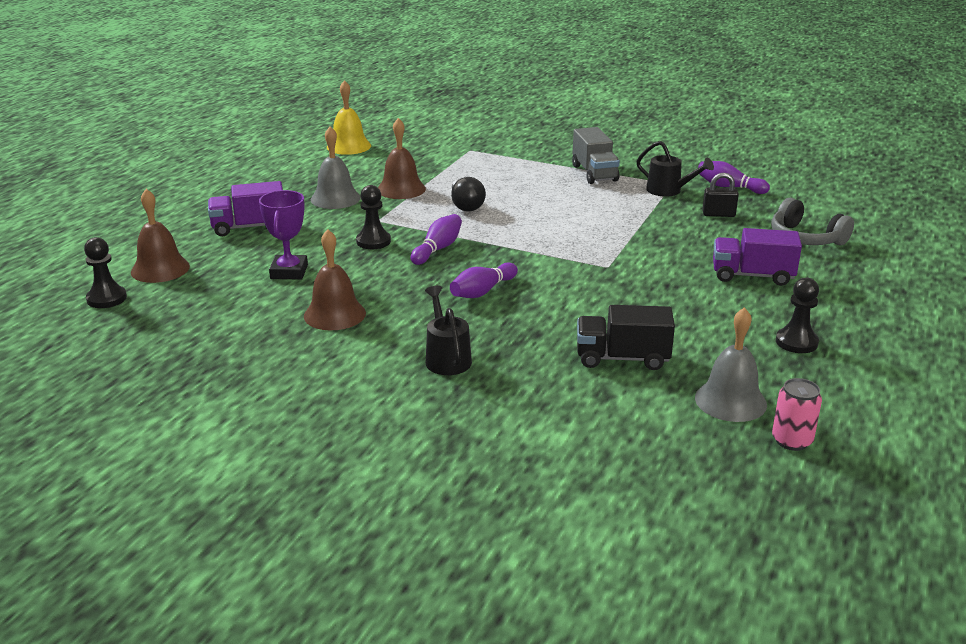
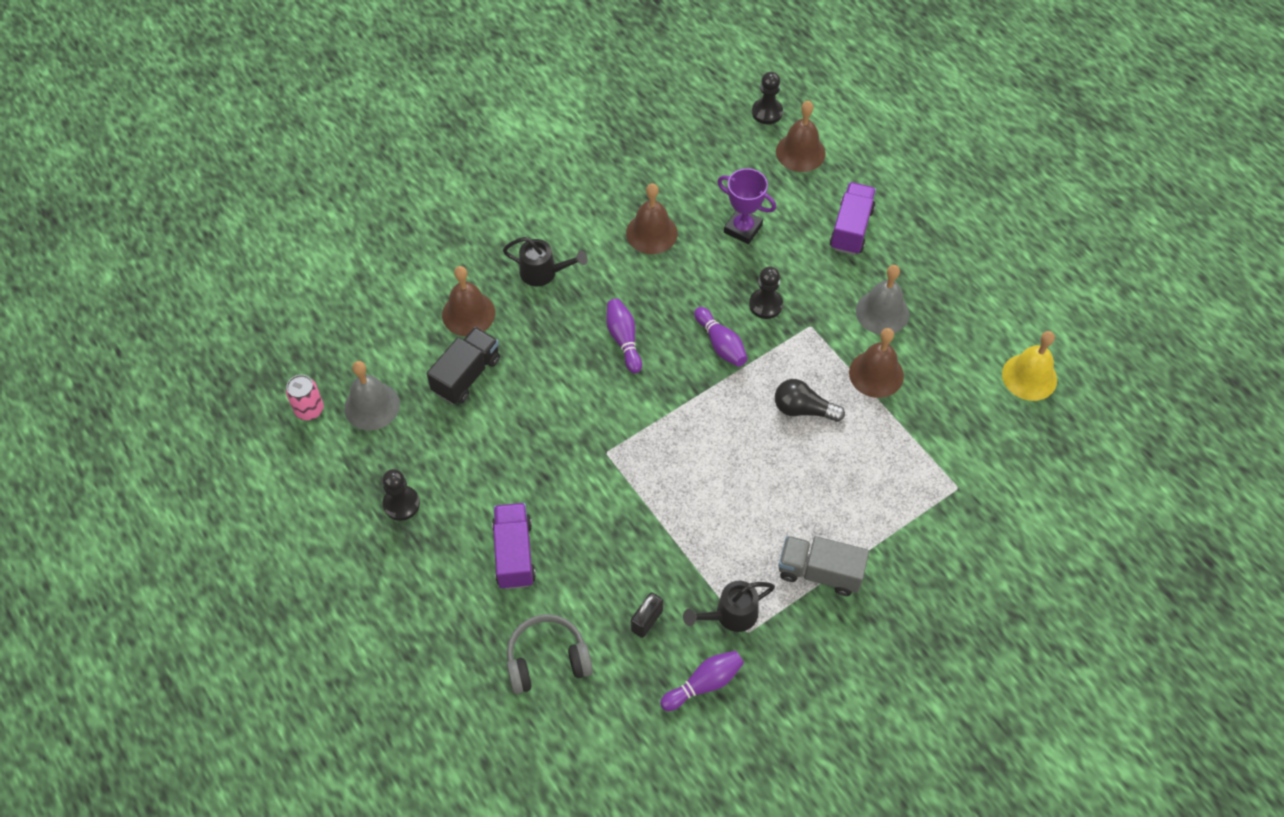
camera: 120 degrees right, 30 degrees up
(549, 385) = (468, 313): none -> brown bell
(752, 275) = (514, 554): purple truck -> purple truck turned 45 degrees counterclockwise

